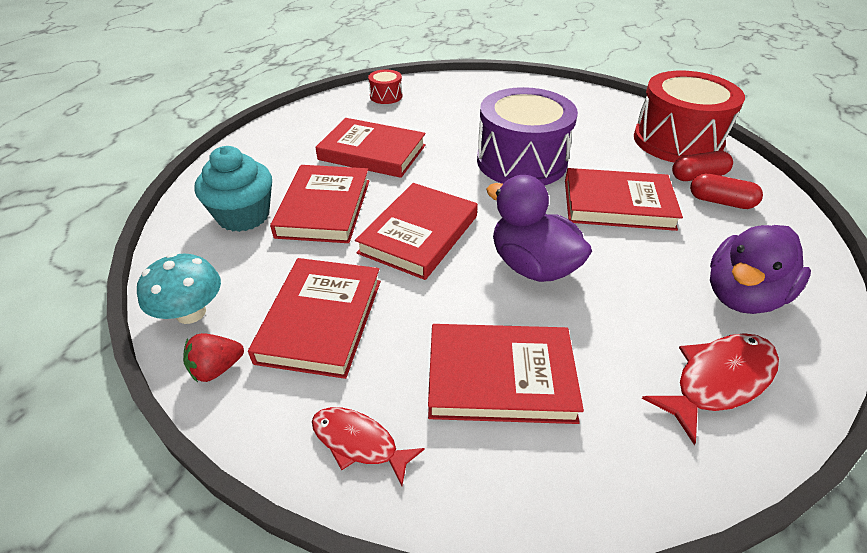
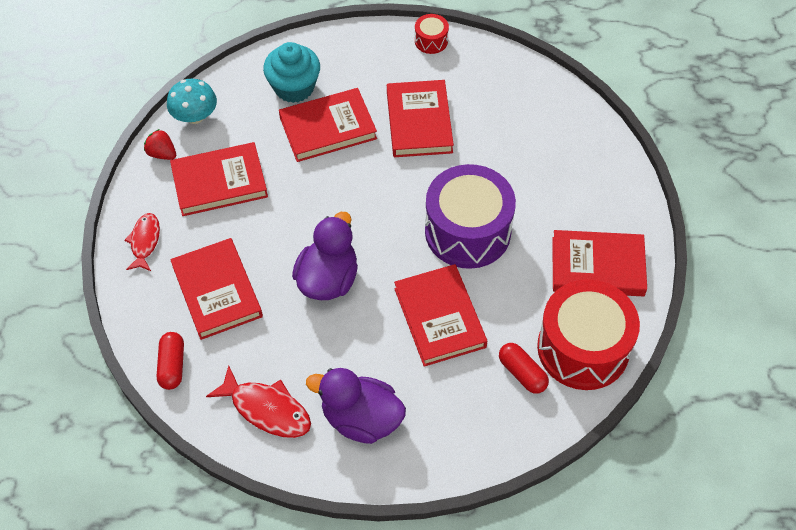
camera: 65 degrees right, 15 degrees up
(386, 96) = (523, 87): red drum -> red drum (431, 41)
(418, 234) = (328, 198): red book -> red book (597, 266)
(720, 202) = (487, 395): red capsule -> red capsule (172, 366)

